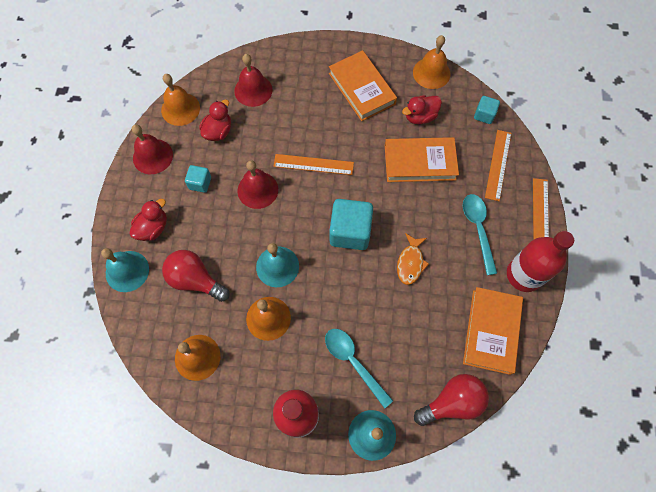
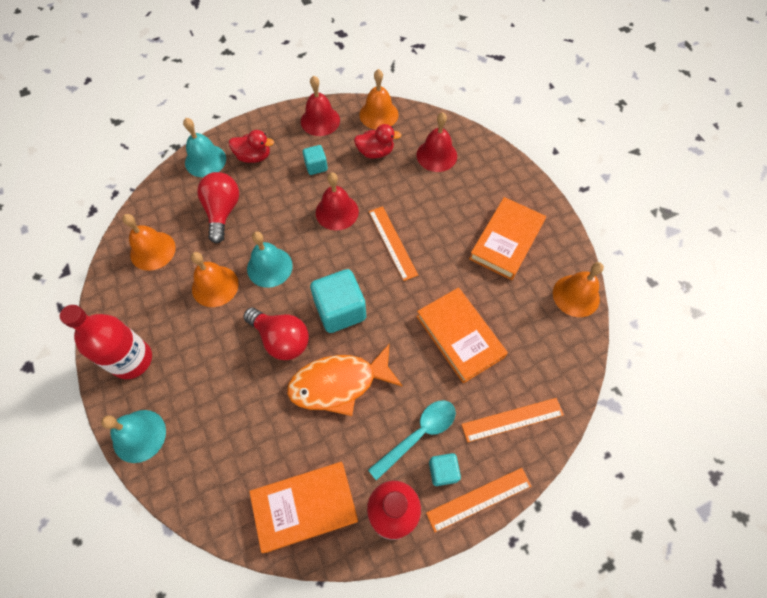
camera: 60 degrees right, 5 degrees down
(353, 362) = (205, 381): turquoise spoon -> none
(410, 263) = (339, 383): orange fish -> orange fish, size x1.77
(420, 117) = (514, 310): red duck -> none
(452, 402) = (205, 501): red light bulb -> red light bulb (281, 339)
(484, 115) = (564, 374): turquoise cube -> turquoise cube (443, 471)

